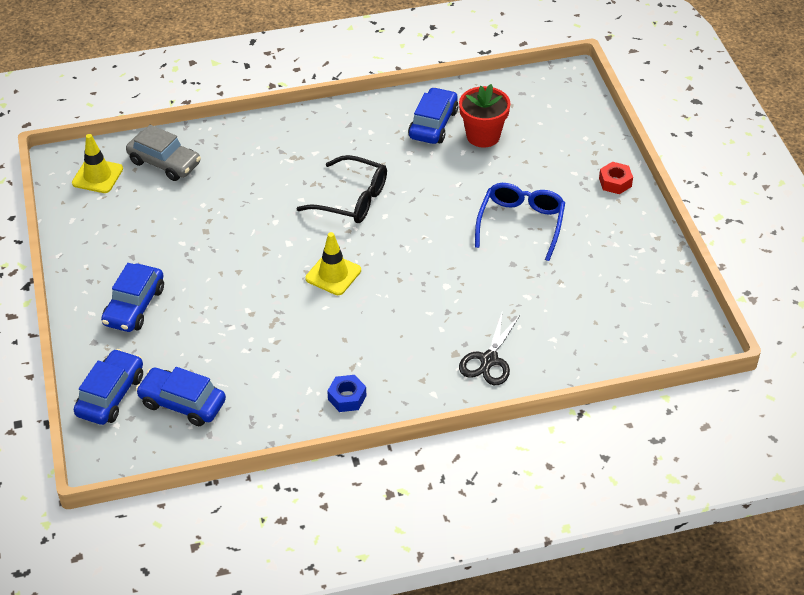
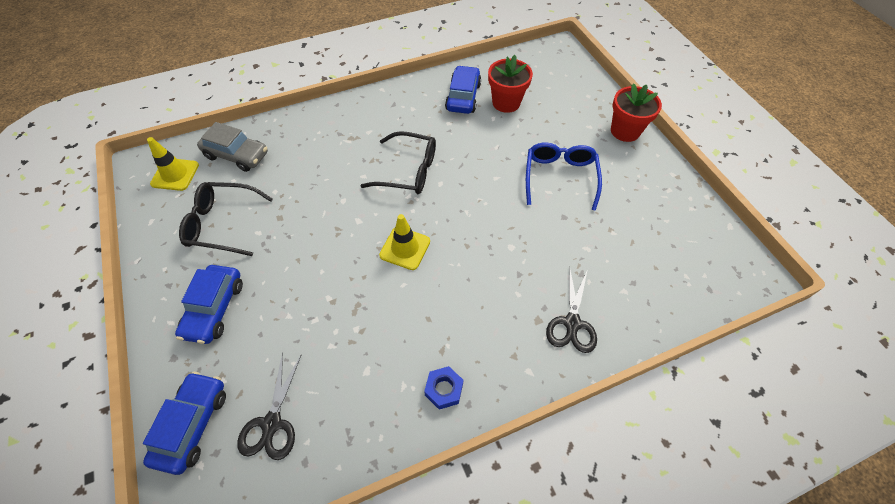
camera: 10 degrees left, 10 degrees up
(146, 230) = (222, 224): none -> black glasses
(182, 403) = (272, 423): blue car -> black scissors
(615, 182) = (625, 131): red nut -> red flower pot

